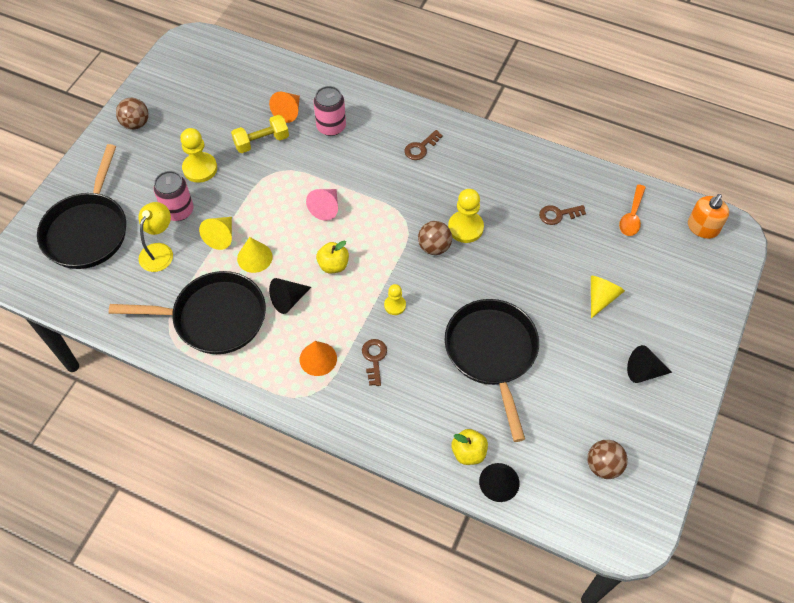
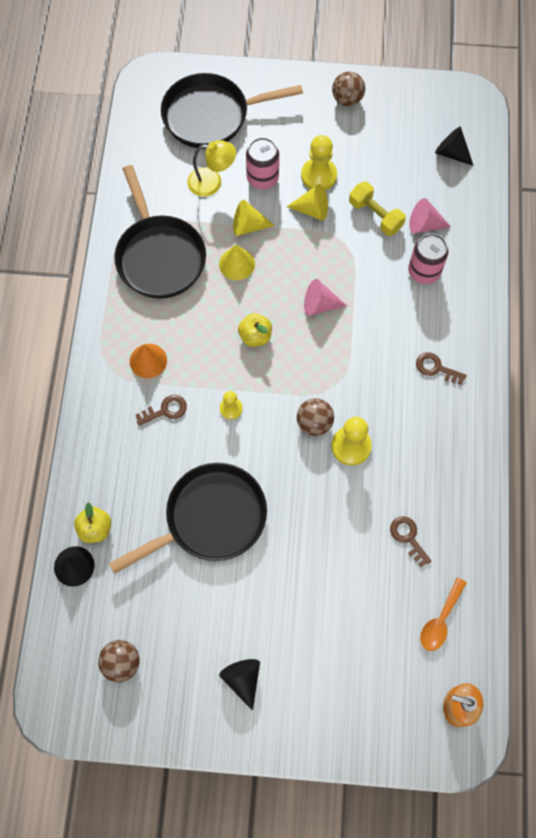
camera: 70 degrees right, 10 degrees up
(288, 112) = (424, 225): orange cone -> pink cone
(288, 300) = (201, 311): black cone -> black cone (451, 153)
(601, 297) = (318, 612): yellow cone -> yellow cone (312, 210)
(632, 216) = (440, 620): orange spoon -> orange spoon turned 60 degrees counterclockwise

